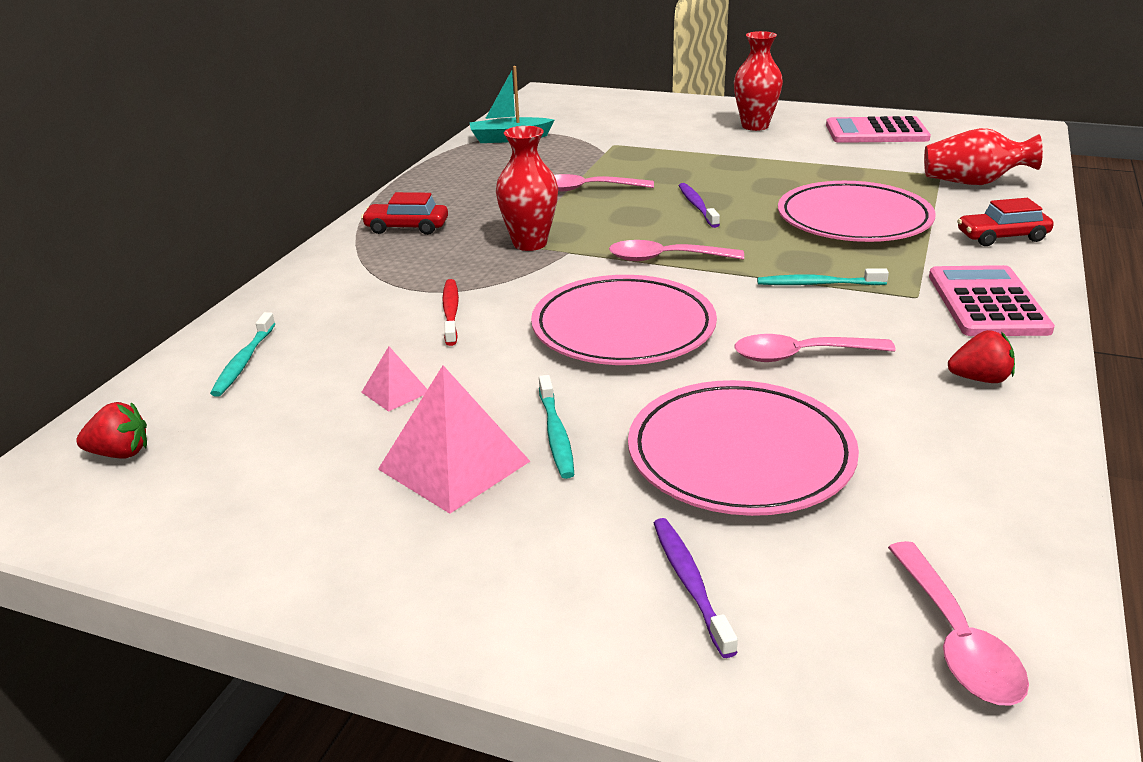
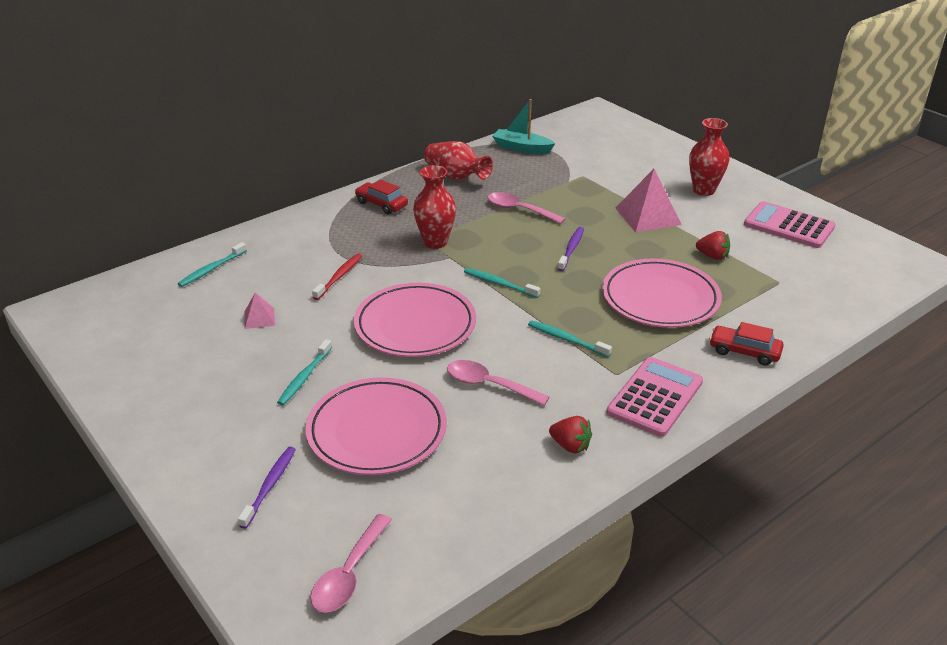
camera: 30 degrees right, 5 degrees up
(120, 453) = (114, 303): red strawberry -> red strawberry (712, 256)
(454, 465) = (240, 373): pink pyramid -> pink pyramid (647, 216)
(665, 258) = (499, 284): pink spoon -> turquoise toothbrush
(973, 183) = (795, 298): red vase -> red vase (456, 176)

